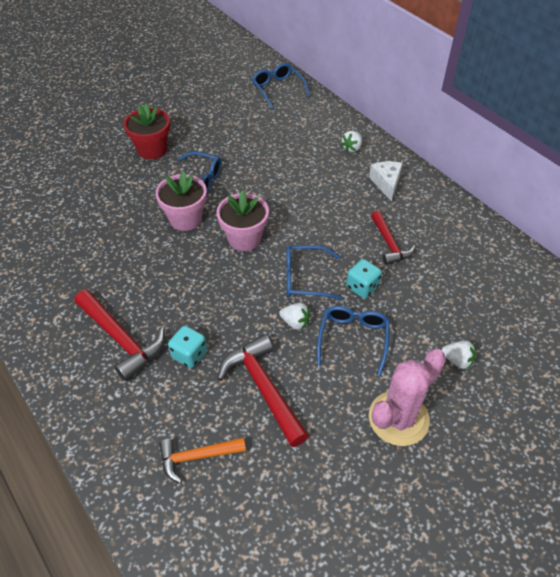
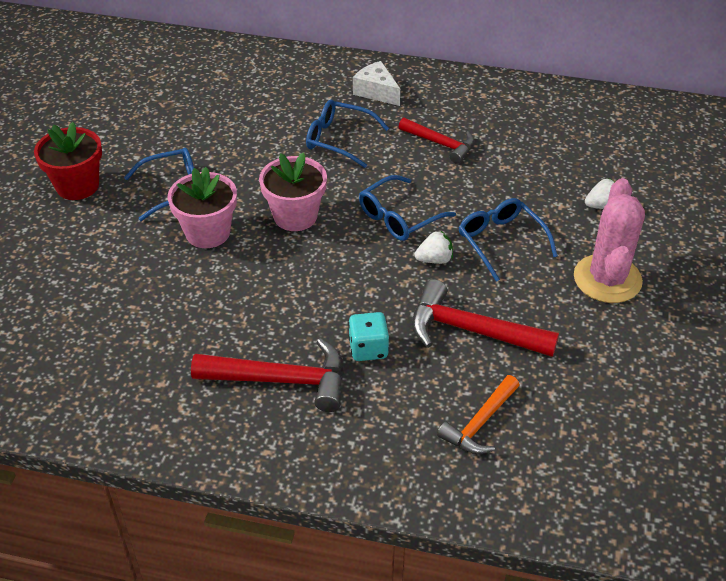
camera: 40 degrees left, 5 degrees down
(278, 89) = (153, 54): blue glasses -> blue glasses (339, 140)
(352, 148) = (304, 75): white strawberry -> none
(362, 287) = (459, 194): turquoise dice -> none

